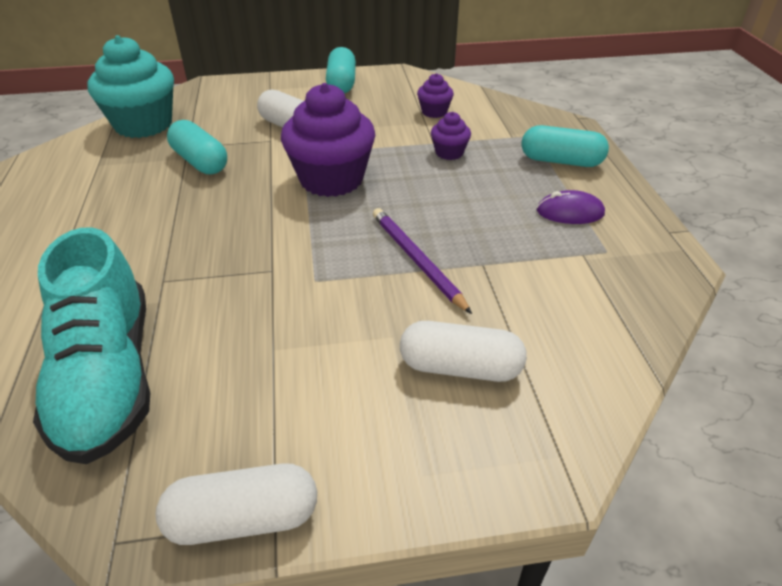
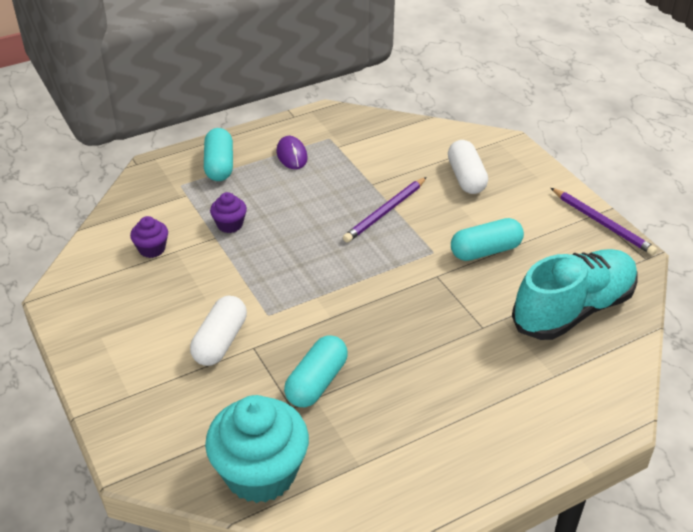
camera: 110 degrees left, 0 degrees up
(243, 518) = (602, 223): white capsule -> purple pencil
(331, 179) = (305, 282): purple cupcake -> none
(341, 83) = (99, 335): turquoise capsule -> turquoise capsule (485, 251)

